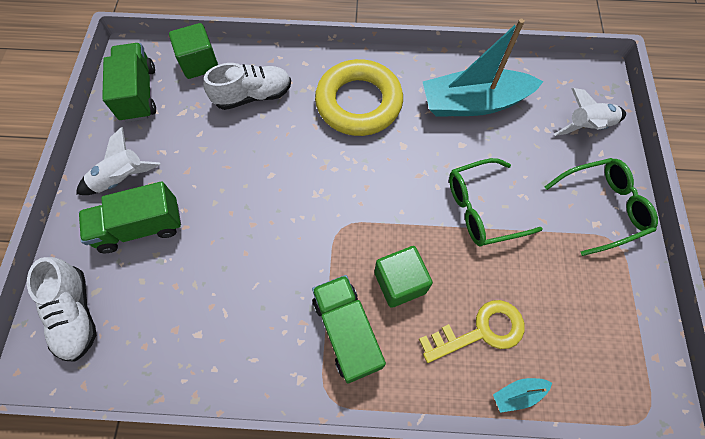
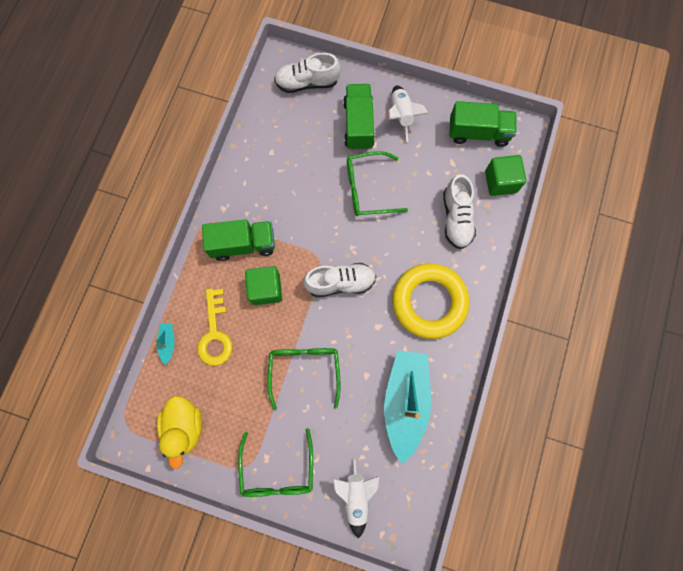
camera: 105 degrees right, 10 degrees up
(233, 194) = (368, 189): none -> green glasses
(364, 196) = (340, 283): none -> white shoe
(609, 331) = (185, 426): none -> yellow duck

